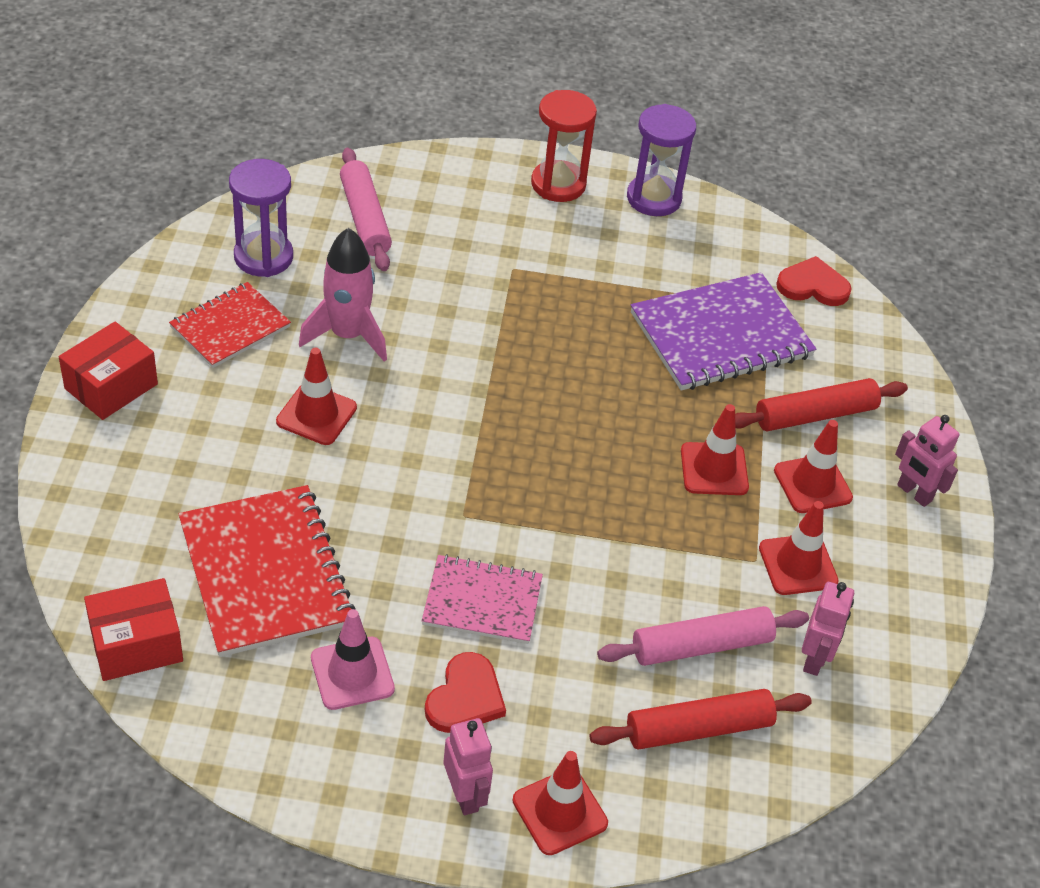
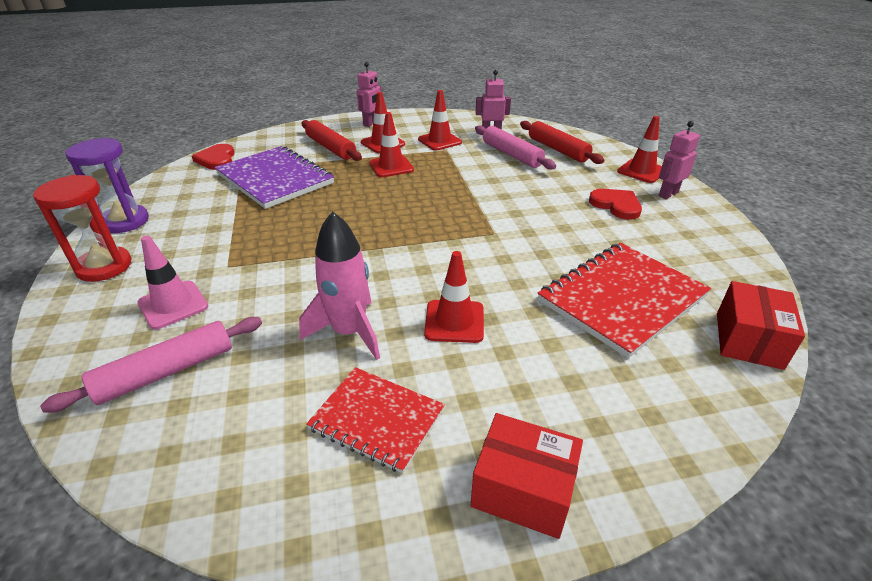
camera: 105 degrees left, 10 degrees down
(136, 644) = (748, 340): red box -> red box turned 60 degrees clockwise
(263, 257) = (251, 434): purple hourglass -> none
(352, 673) = (648, 243): pink traffic cone -> pink traffic cone (173, 305)
(465, 697) = (616, 205): red heart -> red heart turned 45 degrees clockwise
(482, 602) = (550, 213): pink notebook -> none

